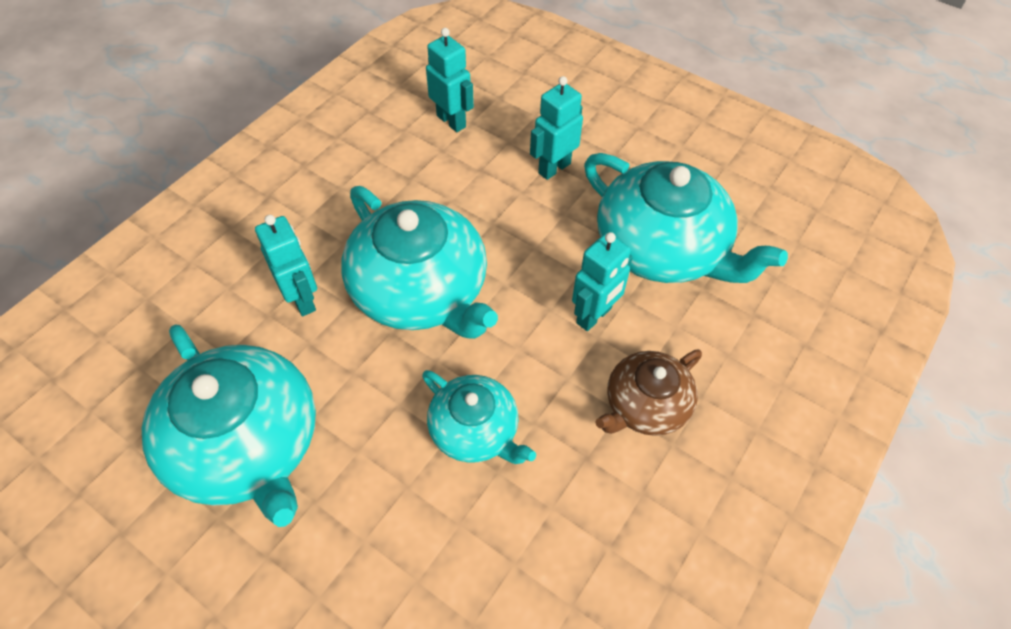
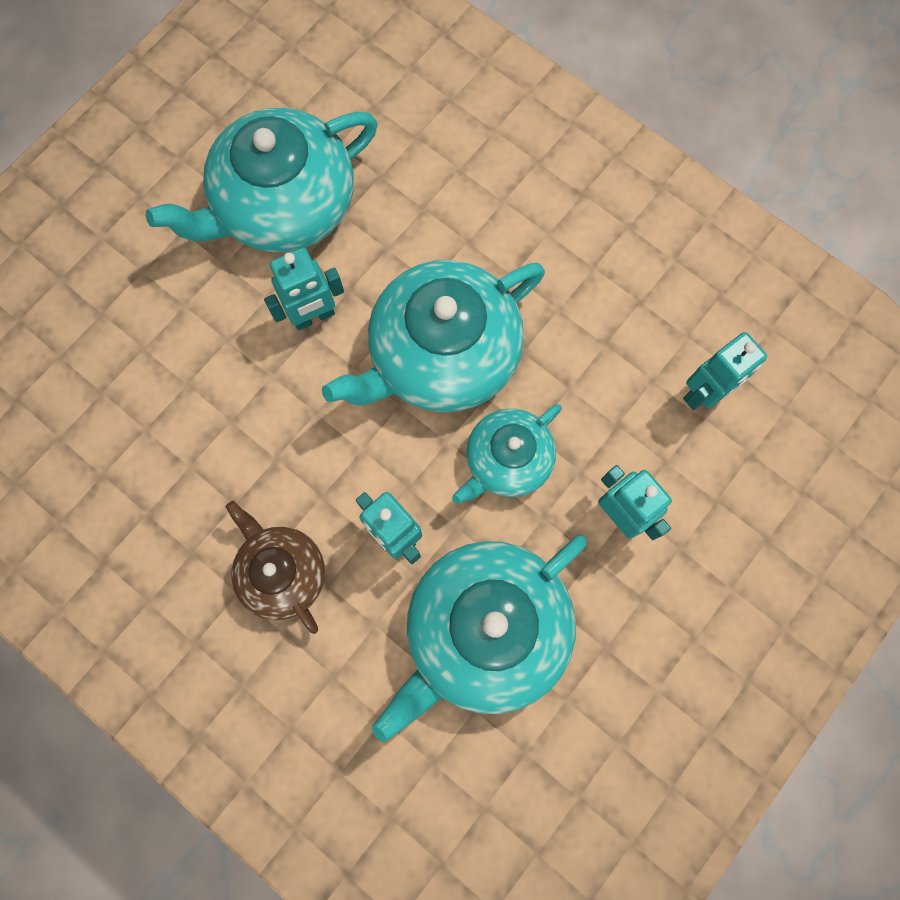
camera: 95 degrees right, 20 degrees up
(302, 299) = (439, 239): turquoise robot -> turquoise robot (314, 317)
(475, 430) = (274, 402): turquoise teapot -> turquoise teapot (507, 460)

